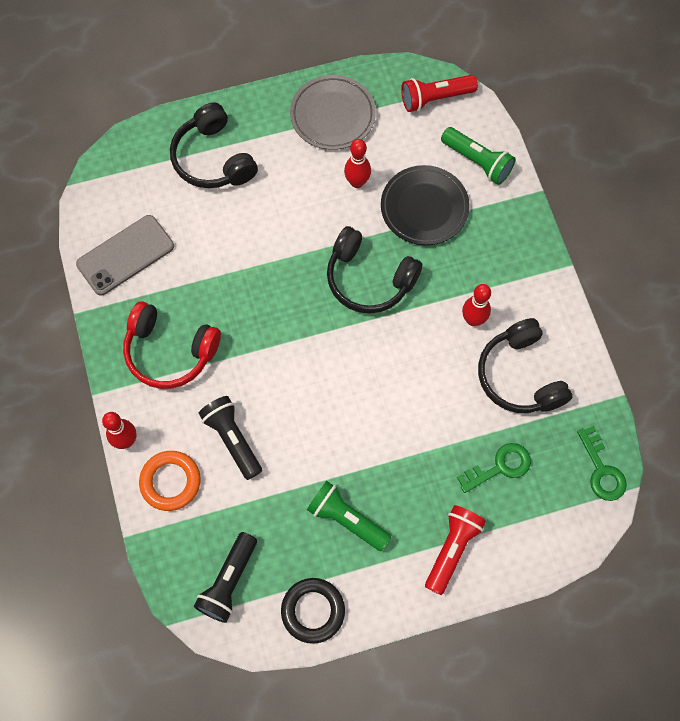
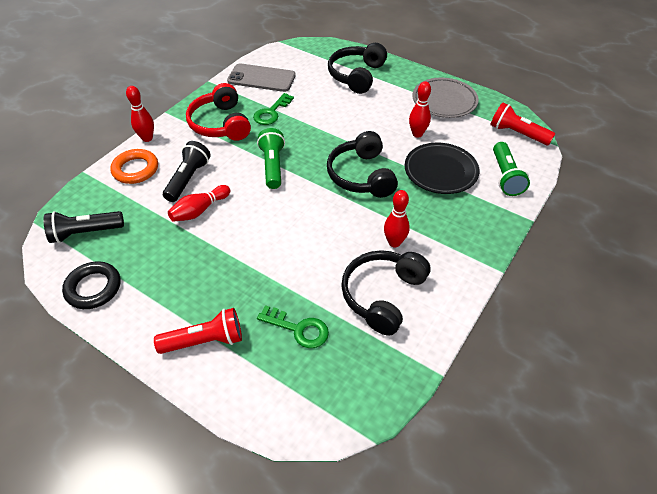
camera: 50 degrees right, 20 degrees down
(289, 456) = (200, 210): none -> red bowling pin
(346, 519) = (179, 265): green flashlight -> green flashlight (272, 166)
(601, 470) = (362, 402): green key -> green key (271, 112)

